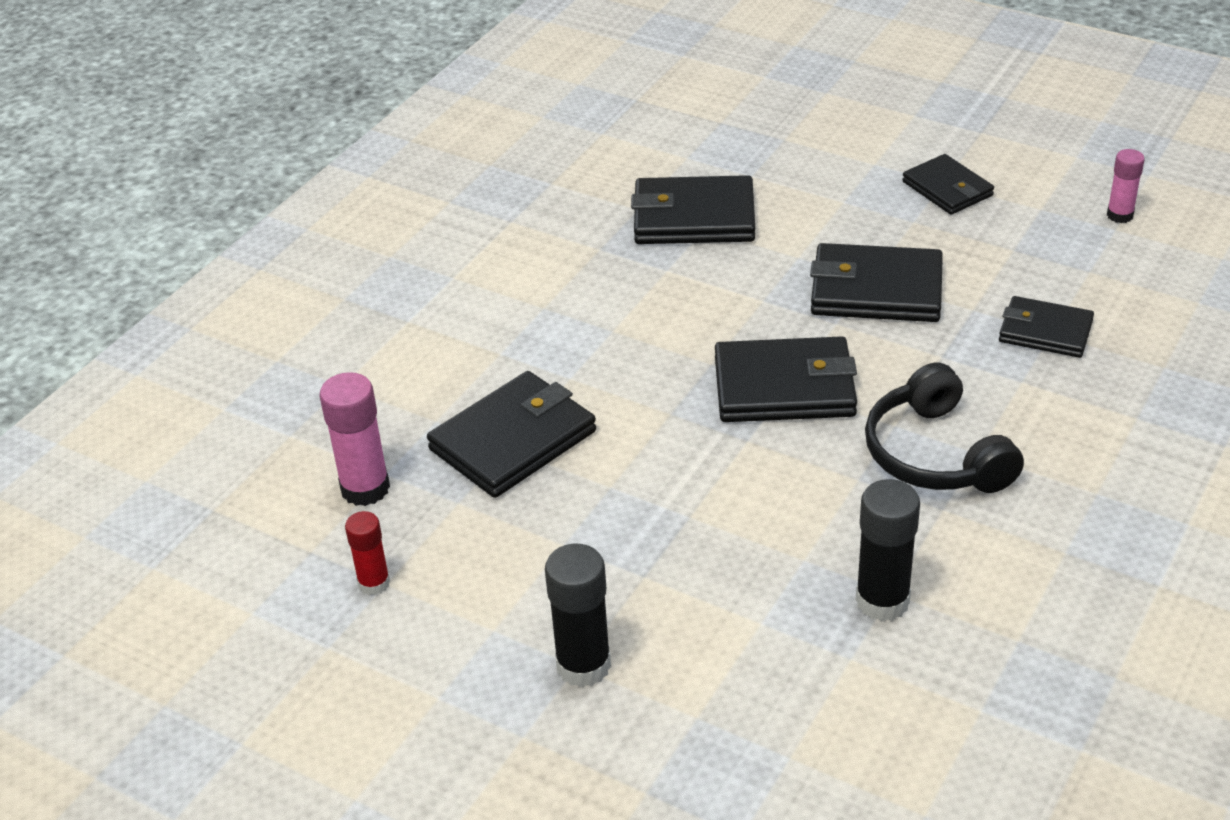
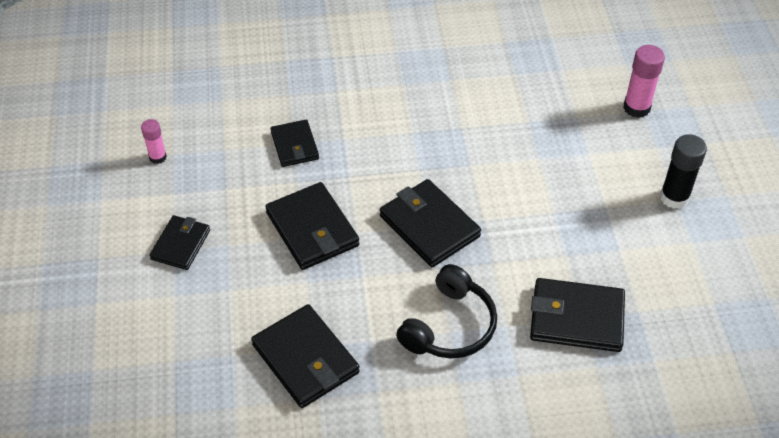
camera: 130 degrees left, 10 degrees up
(365, 488) = (673, 360): pink glue stick -> pink glue stick (636, 108)
(374, 583) = (720, 307): red glue stick -> none
(882, 601) = (537, 121): black glue stick -> none
(935, 454) = (427, 145): black headphones -> black headphones (449, 326)

